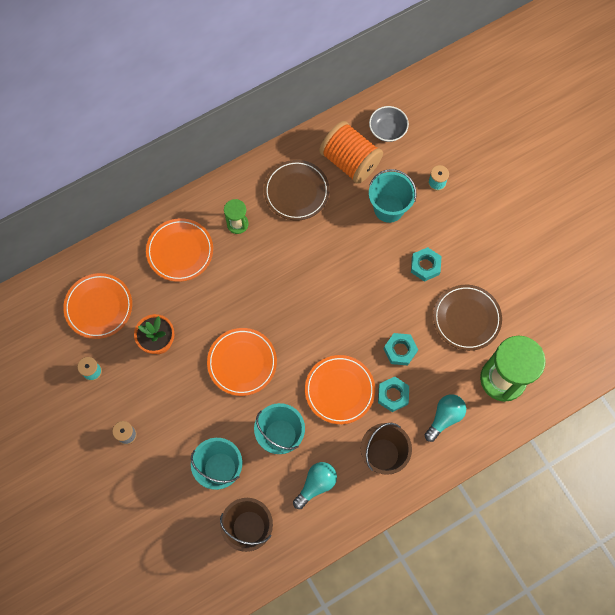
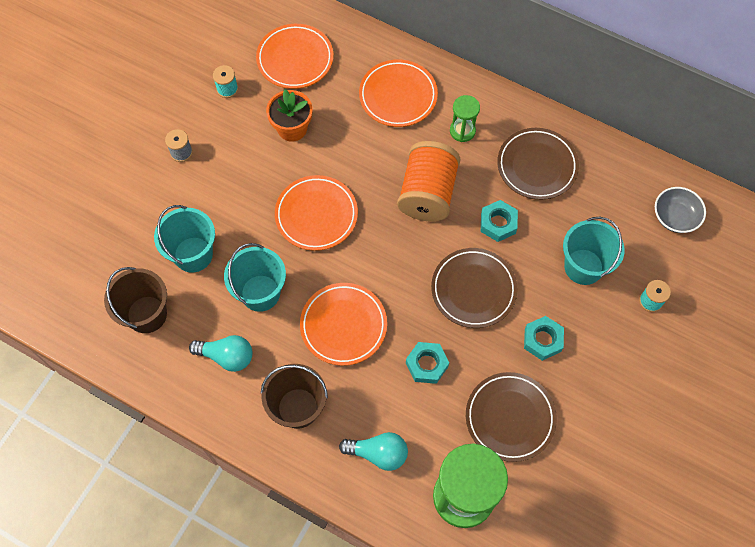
camera: 60 degrees right, 5 degrees down
(350, 161) = (609, 199): orange spool -> orange spool (427, 193)
(363, 288) = (473, 289): none -> brown plate
(393, 395) = (371, 384): turquoise nut -> turquoise nut (498, 223)

